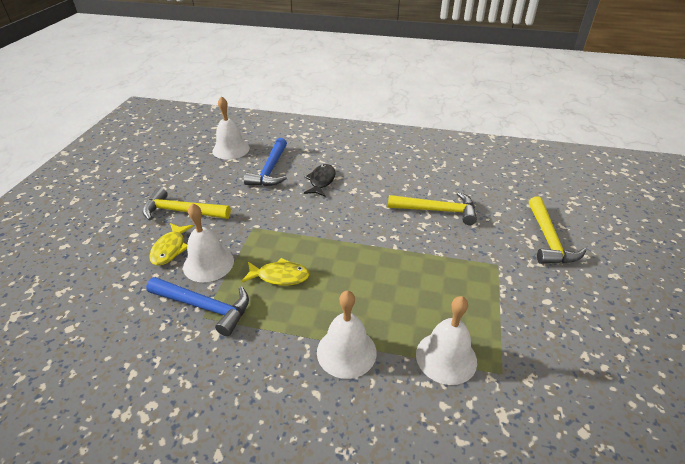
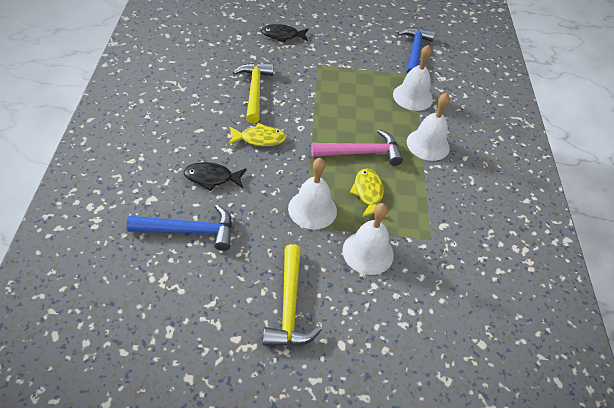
camera: 105 degrees left, 10 degrees up
(170, 249) = (356, 295): yellow fish -> yellow fish (259, 139)
(204, 307) = (420, 240): blue hammer -> blue hammer (414, 51)
(231, 149) = (133, 290): white bell -> white bell (312, 209)
(339, 280) = (361, 153): none -> pink hammer
(548, 239) = (282, 35): yellow hammer -> black fish

